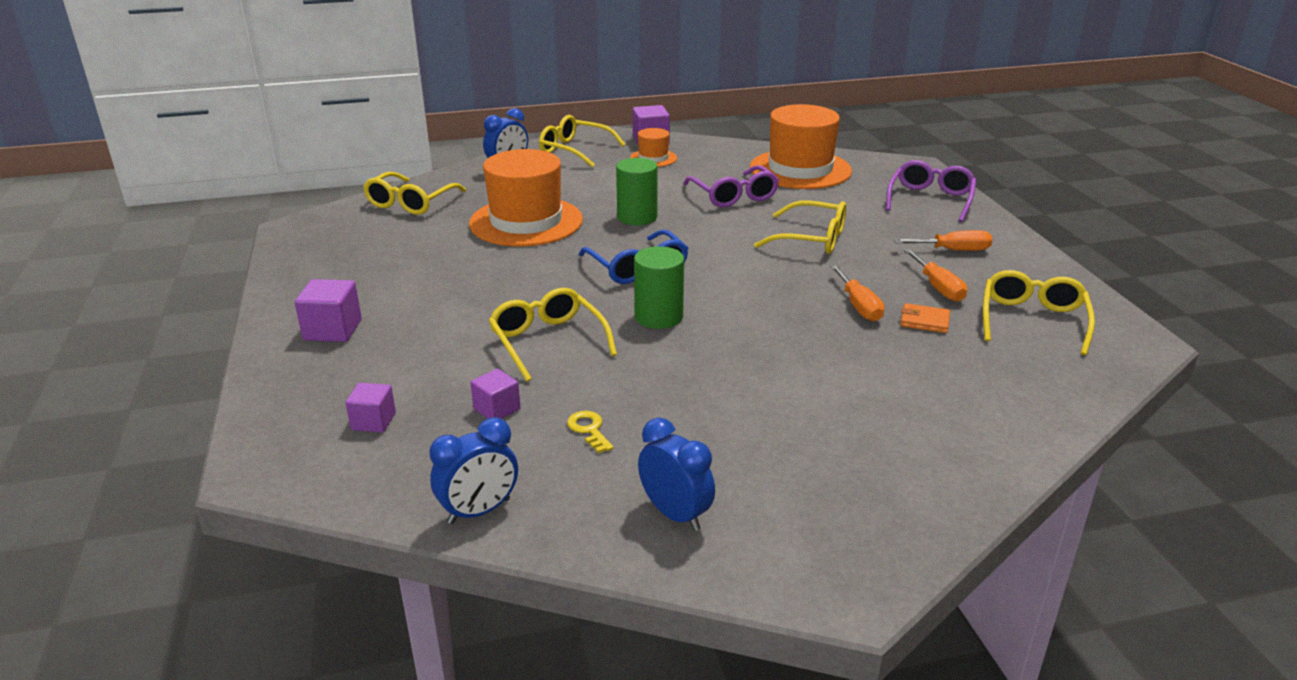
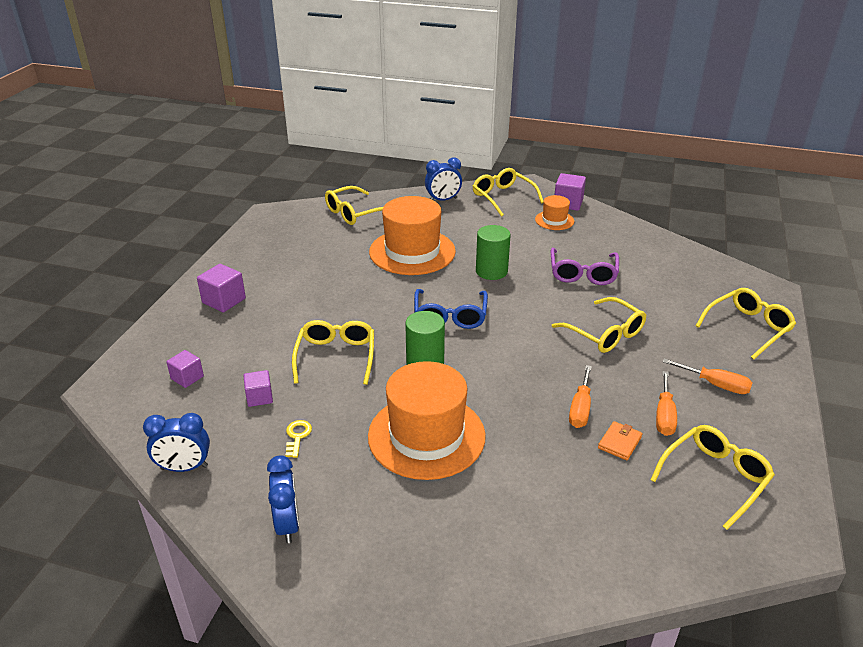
camera: 30 degrees right, 5 degrees up
(800, 169) = (662, 264): orange hat -> orange hat (426, 436)
(924, 321) = (619, 442): orange wallet -> orange wallet turned 75 degrees clockwise
(930, 199) = (748, 327): purple glasses -> yellow glasses

